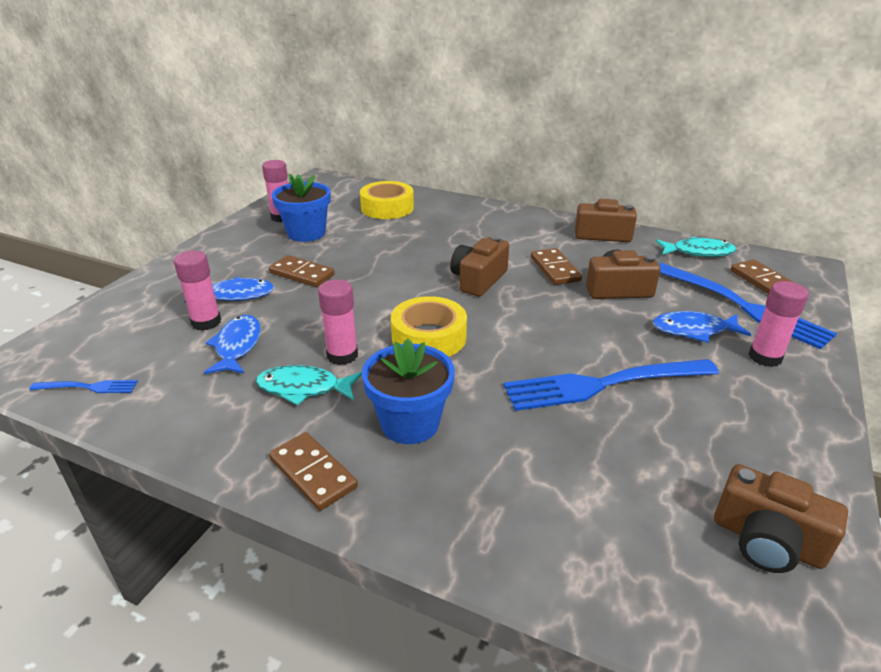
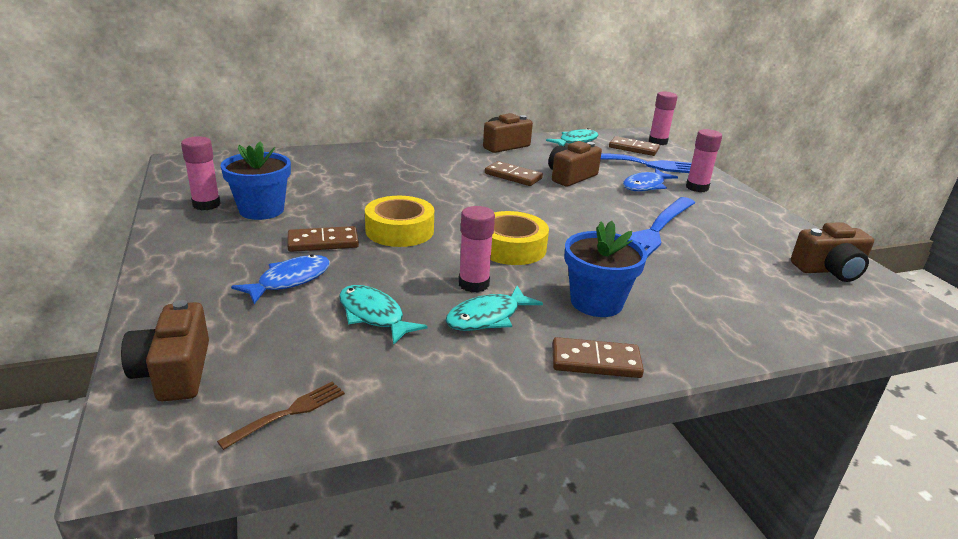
camera: 45 degrees left, 5 degrees down
(88, 387) = (288, 413): blue fork -> brown fork
(206, 322) = (304, 311): pink glue stick -> pink glue stick (657, 142)
(237, 346) = (373, 315): blue fish -> turquoise fish
(387, 208) = (303, 169): yellow tape -> yellow tape (399, 230)
(478, 280) = (476, 199): brown camera -> brown camera (174, 372)

